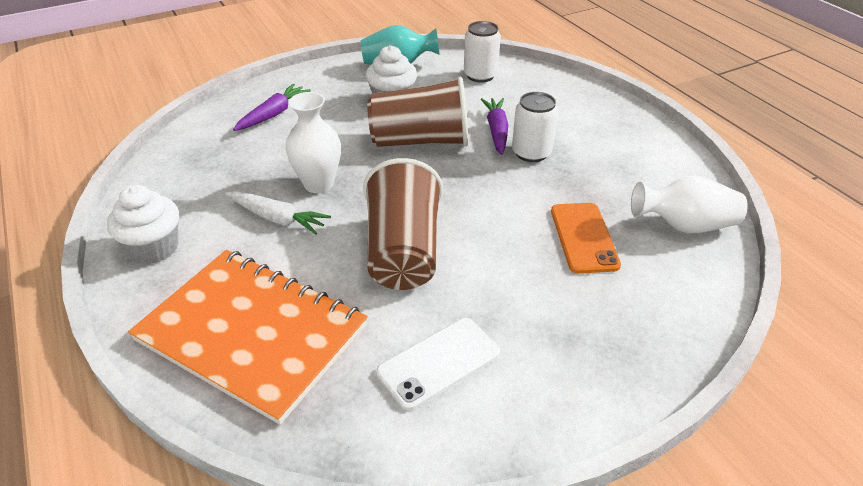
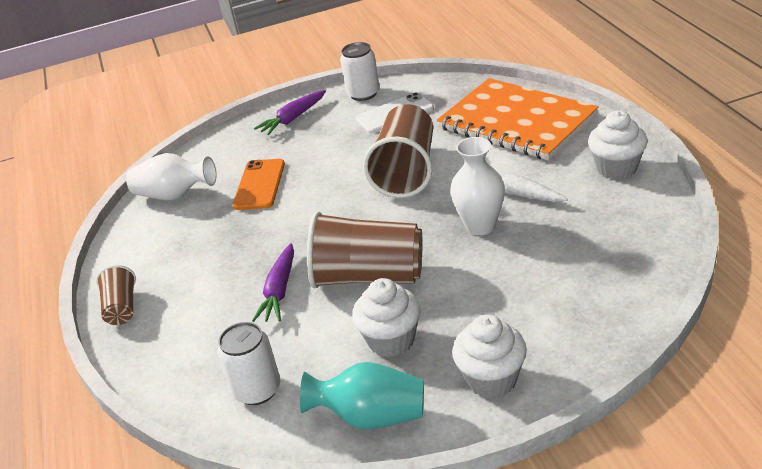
camera: 165 degrees left, 5 degrees down
(273, 114) = (548, 318): purple carrot -> purple carrot (292, 119)
(320, 82) = (491, 379): none -> white cupcake
(531, 153) = (257, 262): white can -> white can (363, 94)
(630, 119) = (122, 308): none -> brown cup

